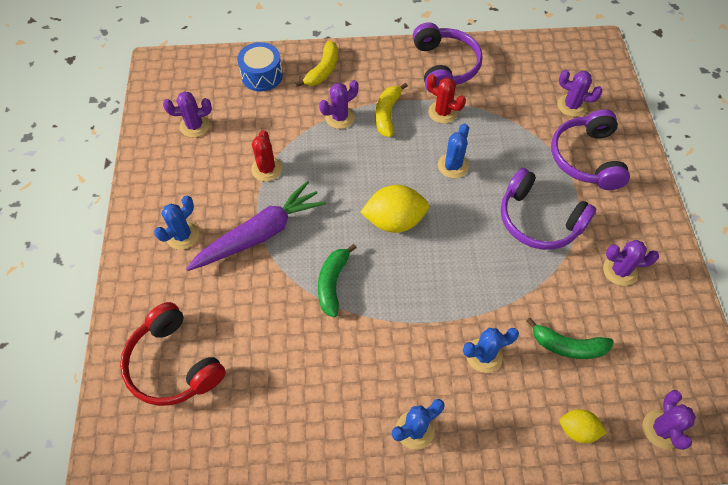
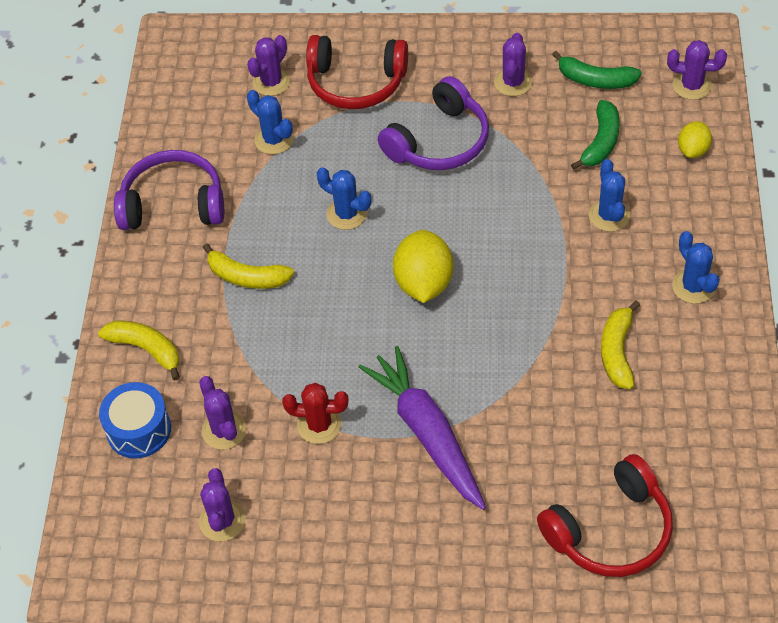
camera: 80 degrees left, 5 degrees down
(182, 235) = (418, 529): blue cactus -> blue cactus (274, 140)
(332, 283) = (508, 354): green banana -> green banana (595, 80)
(340, 117) = (242, 333): purple cactus -> purple cactus (224, 430)
(340, 365) = (617, 351): none -> yellow banana
(442, 112) = (256, 215): red cactus -> none
(586, 158) = (356, 83): purple headphones -> red headphones

